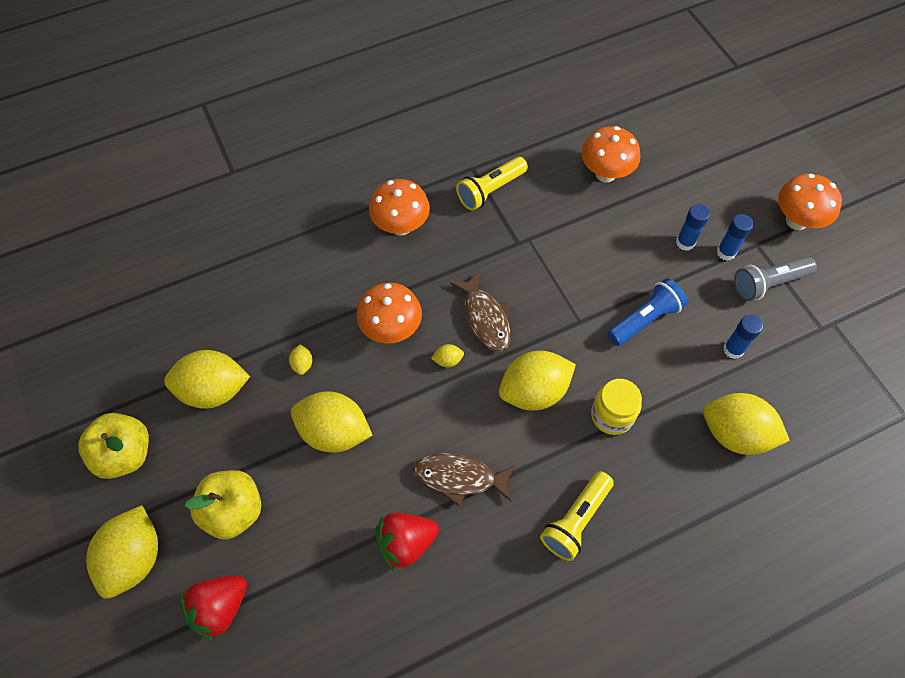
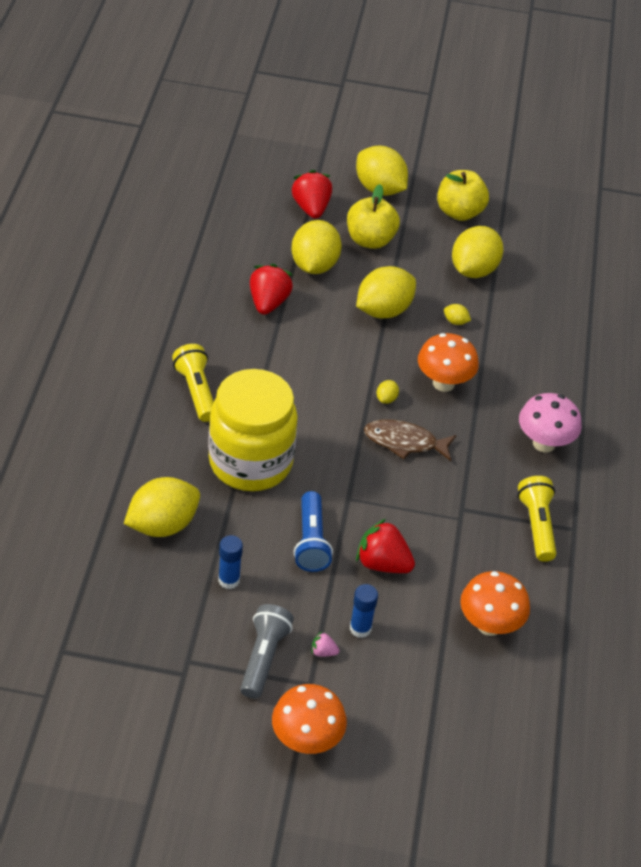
camera: 120 degrees right, 15 degrees down
(401, 226) = (544, 443): orange mushroom -> pink mushroom
(459, 478) = (287, 352): brown fish -> none
(534, 391) = (313, 431): yellow lemon -> yellow lemon (314, 265)
(612, 415) = (250, 462): yellow jar -> yellow jar, size x2.02
(617, 262) = (382, 563): none -> red strawberry
(726, 252) = (323, 652): blue glue stick -> pink strawberry

